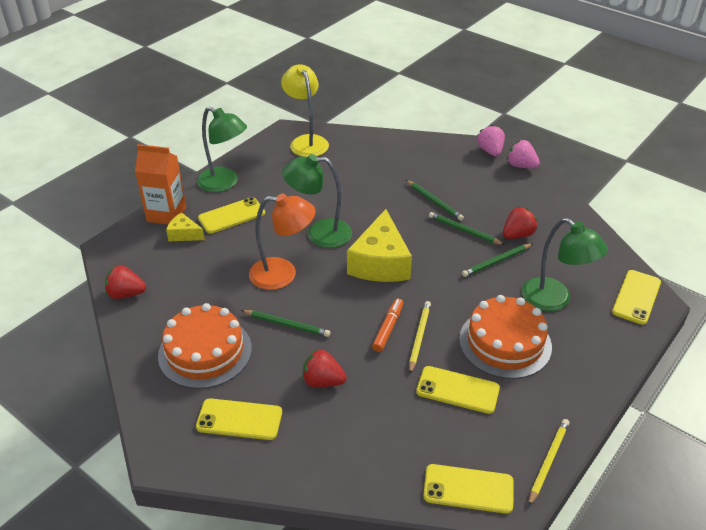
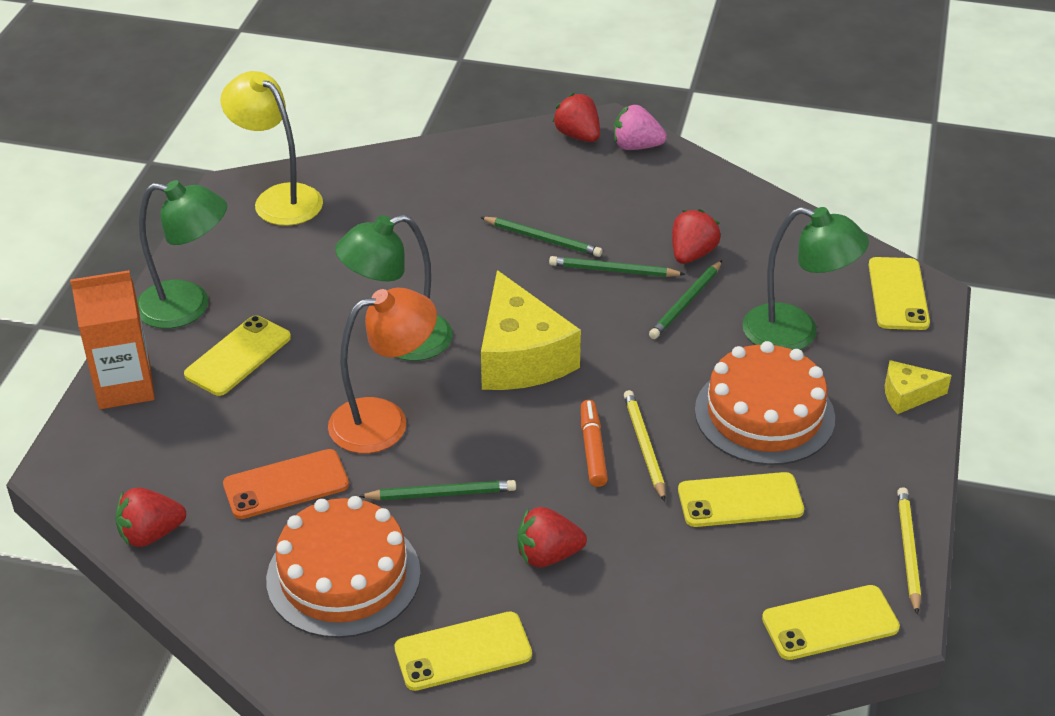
camera: 25 degrees left, 0 degrees up
(184, 234) = (179, 410): yellow cheese -> yellow cheese (907, 395)
(209, 291) = (286, 485): none -> orange phone
(490, 151) = (578, 135): pink strawberry -> red strawberry

